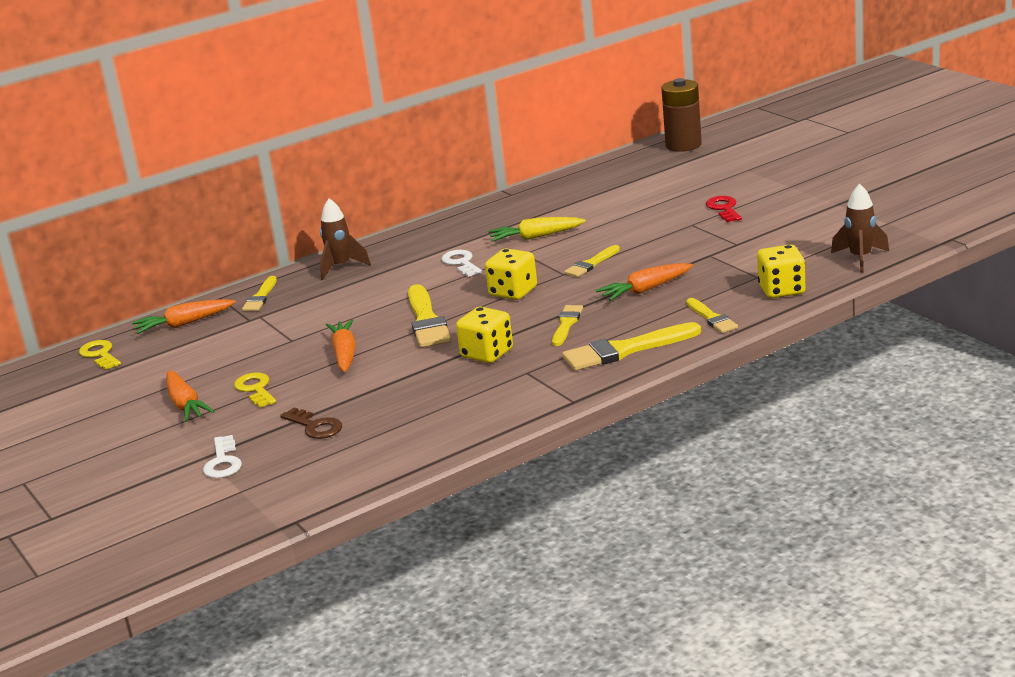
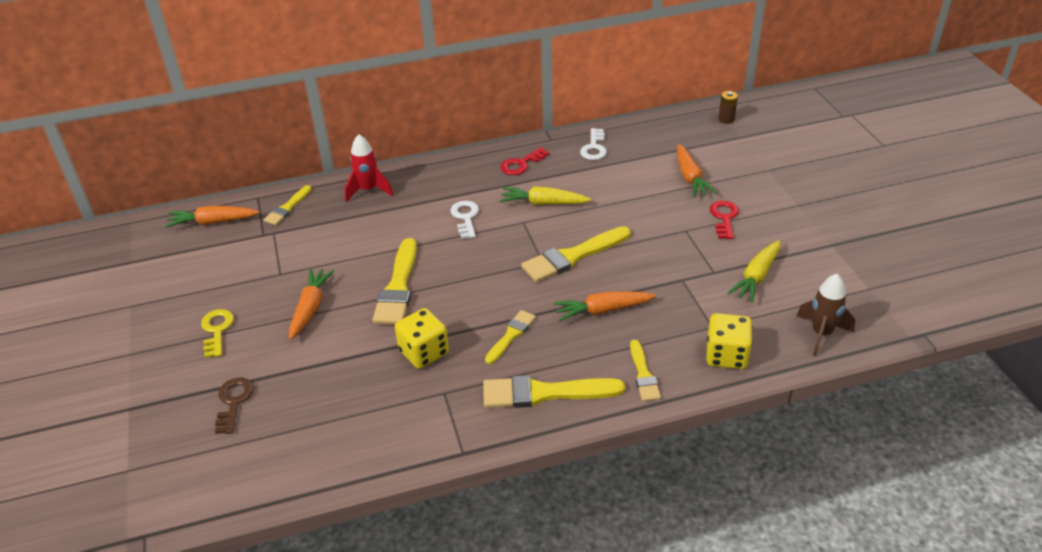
camera: 15 degrees right, 15 degrees up
(100, 354) = (131, 239): yellow key -> none
(185, 404) = (154, 330): orange carrot -> orange carrot (690, 177)
(223, 462) = (137, 422): white key -> white key (594, 148)
(315, 426) = (234, 402): brown key -> brown key turned 150 degrees counterclockwise
(341, 267) = (368, 190): brown rocket -> red rocket
(492, 217) = (521, 164): none -> red key
(513, 292) = (488, 273): yellow dice -> none
(591, 264) = (572, 256): yellow brush -> yellow brush, size x1.72
(683, 145) = (726, 119): brown battery -> brown battery, size x0.48
(779, 238) = (756, 277): none -> yellow carrot

